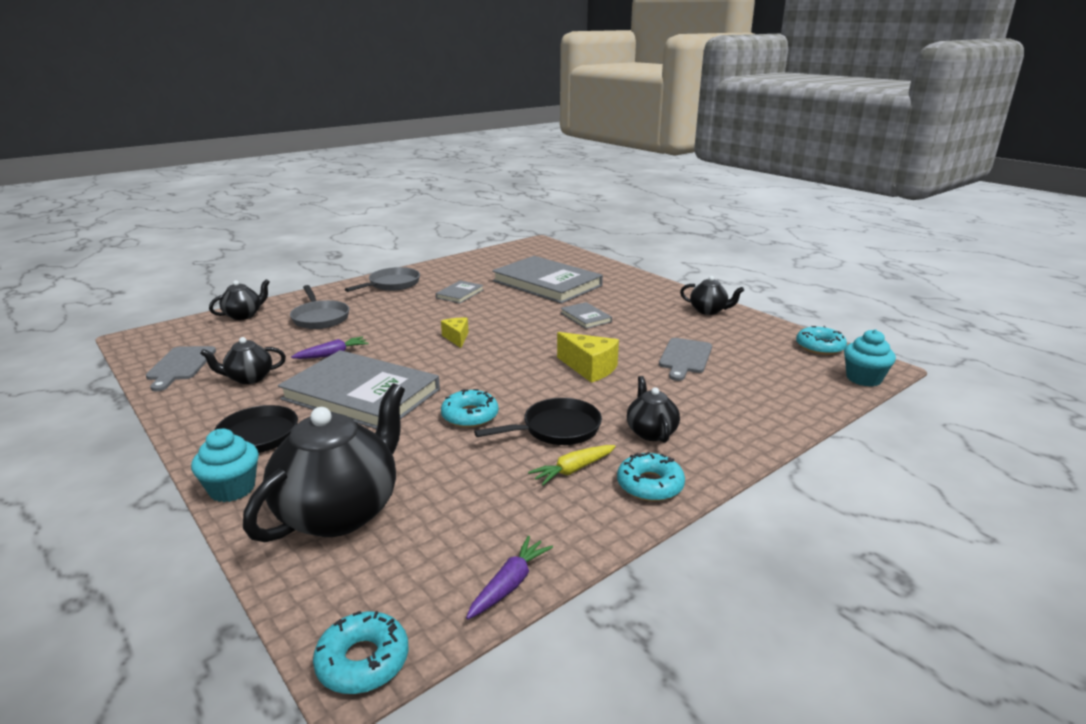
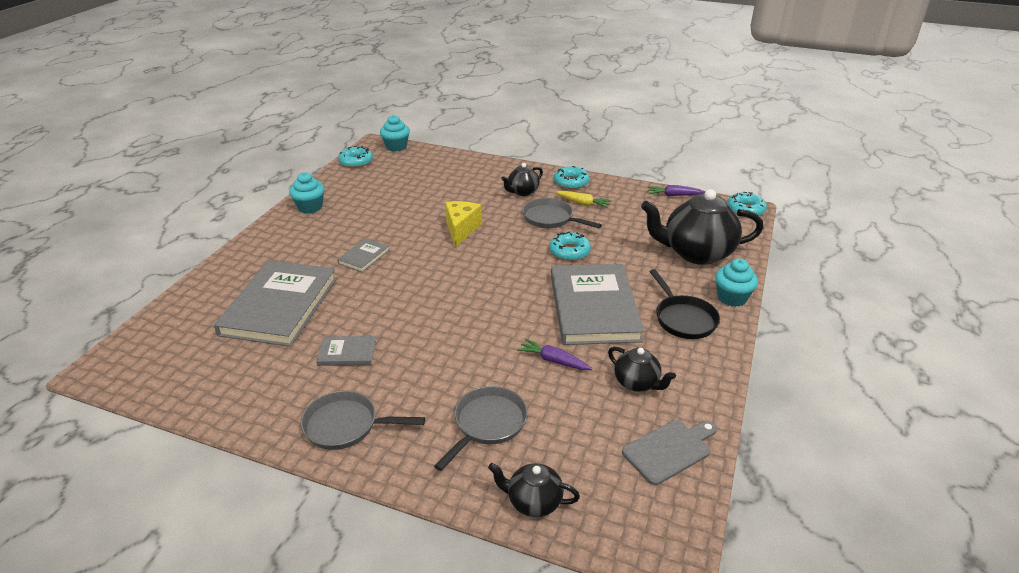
camera: 120 degrees left, 10 degrees up
(456, 338) = (460, 306): yellow cheese -> none
(556, 429) = (551, 219): black pan -> grey pan
(685, 357) = (412, 200): grey cutting board -> none
(708, 311) = (310, 207): black teapot -> turquoise cupcake

